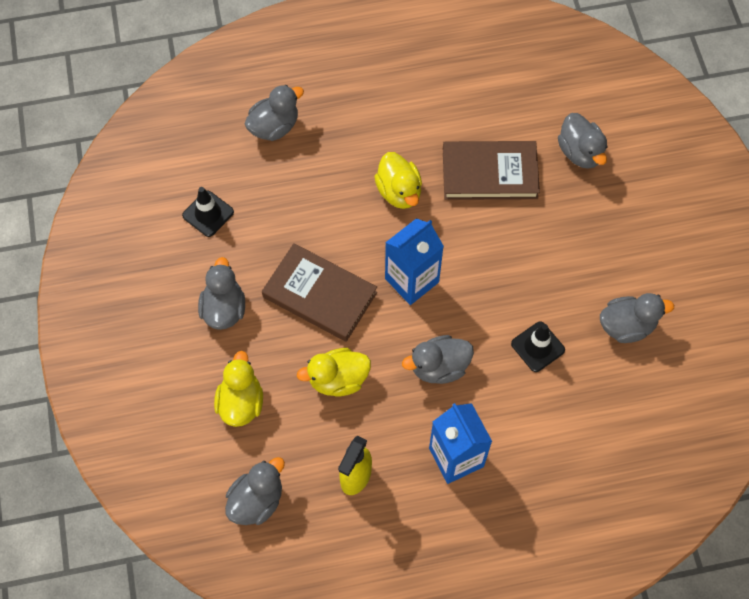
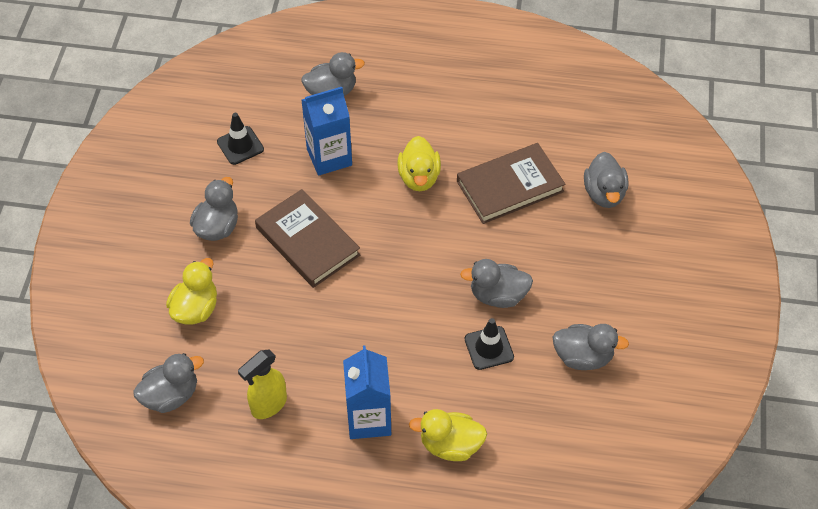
camera: 20 degrees right, 10 degrees down
(338, 379) = (291, 317): yellow duck -> yellow duck (450, 445)
(412, 280) = (396, 255): blue carton -> blue carton (329, 157)
(439, 367) = (388, 336): grey duck -> grey duck (498, 295)
(489, 173) = (510, 186): brown book -> brown book turned 45 degrees counterclockwise

